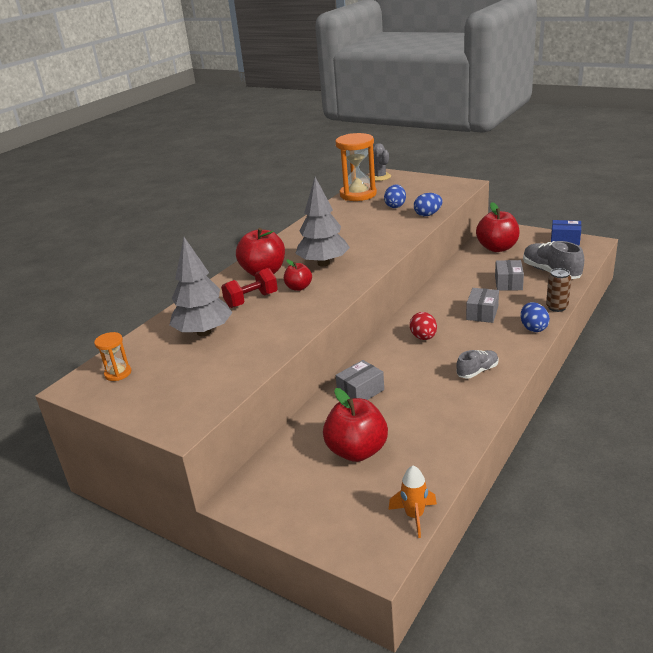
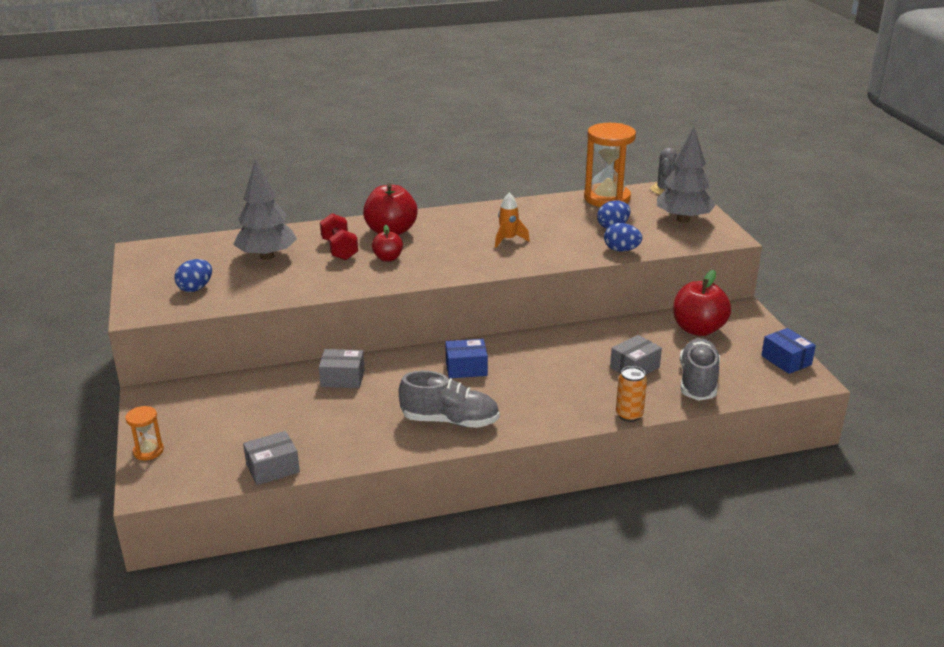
camera: 40 degrees right, 0 degrees up
(118, 373) = (173, 255): orange hourglass -> orange hourglass (148, 451)
(251, 300) = (339, 249): red dumbbell -> red dumbbell turned 60 degrees clockwise
(323, 263) = (445, 248): grey tree -> grey tree (683, 219)
(357, 451) = (262, 416): red apple -> none
(414, 516) = (213, 482): orange rocket -> orange rocket (508, 240)
(423, 337) = (466, 368): red egg -> blue box
(477, 371) = (450, 421): grey shoe -> grey shoe, size x1.69
(482, 313) = (554, 378): grey box -> grey box (272, 468)
(533, 328) = (568, 418): blue egg -> blue egg (195, 288)
(557, 307) = (629, 415): brown can -> orange can

